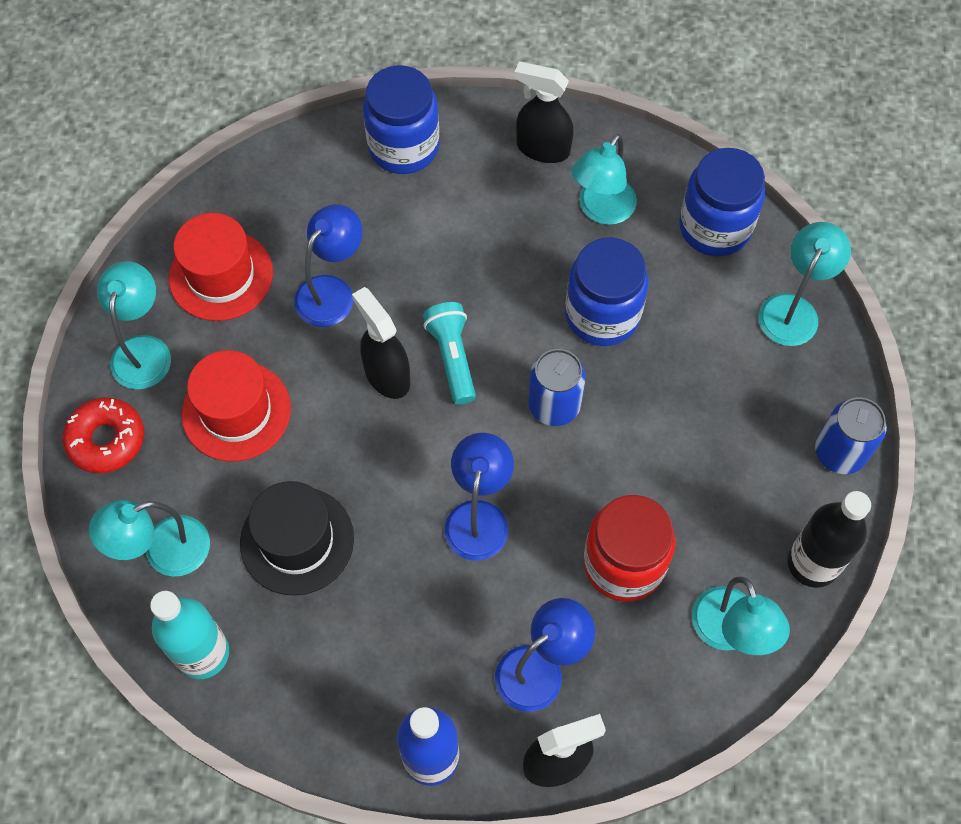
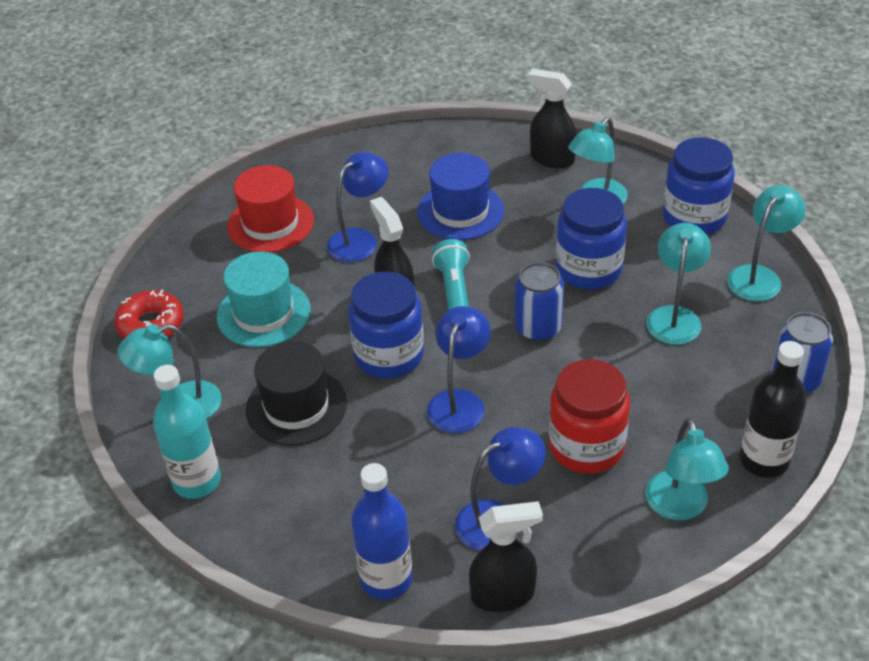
camera: 10 degrees right, 20 degrees down
(143, 350) = (196, 268): turquoise lamp -> turquoise lamp (674, 316)
(236, 411) = (263, 313): red hat -> turquoise hat
(403, 147) = (436, 152): blue jar -> blue jar (389, 355)
(444, 239) = (460, 211): none -> blue hat

